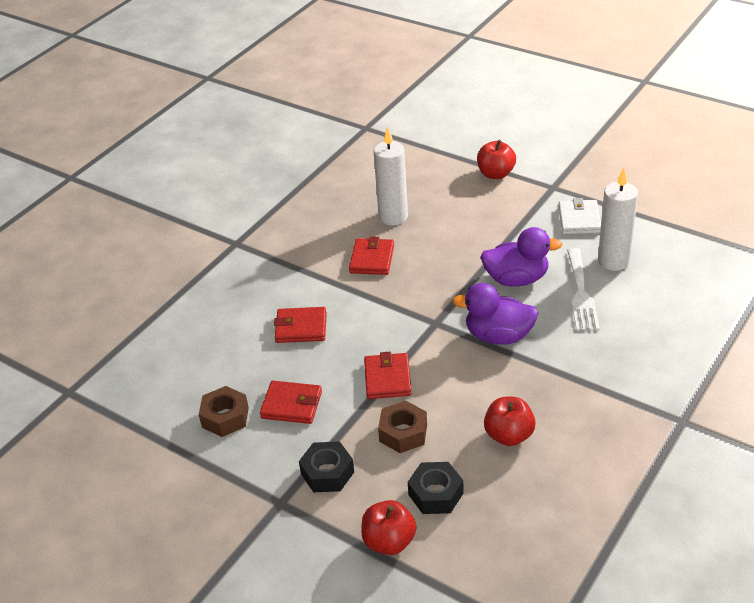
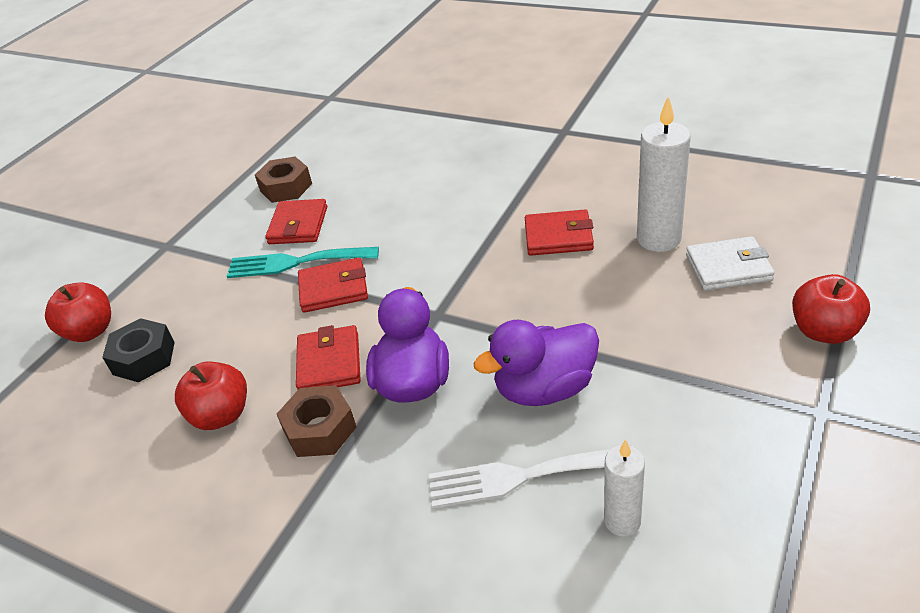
camera: 85 degrees right, 0 degrees up
(301, 328) = (421, 206): red wallet -> red wallet (329, 363)
(327, 473) = (196, 269): black nut -> none
(344, 404) = (295, 262): none -> turquoise fork
(403, 433) = (243, 316): brown nut -> brown nut (320, 429)
(516, 279) = (544, 388): purple duck -> purple duck turned 75 degrees clockwise
(579, 220) = (733, 460): white wallet -> white wallet (728, 268)
(613, 261) = (622, 521): white candle -> white candle, size x0.60

